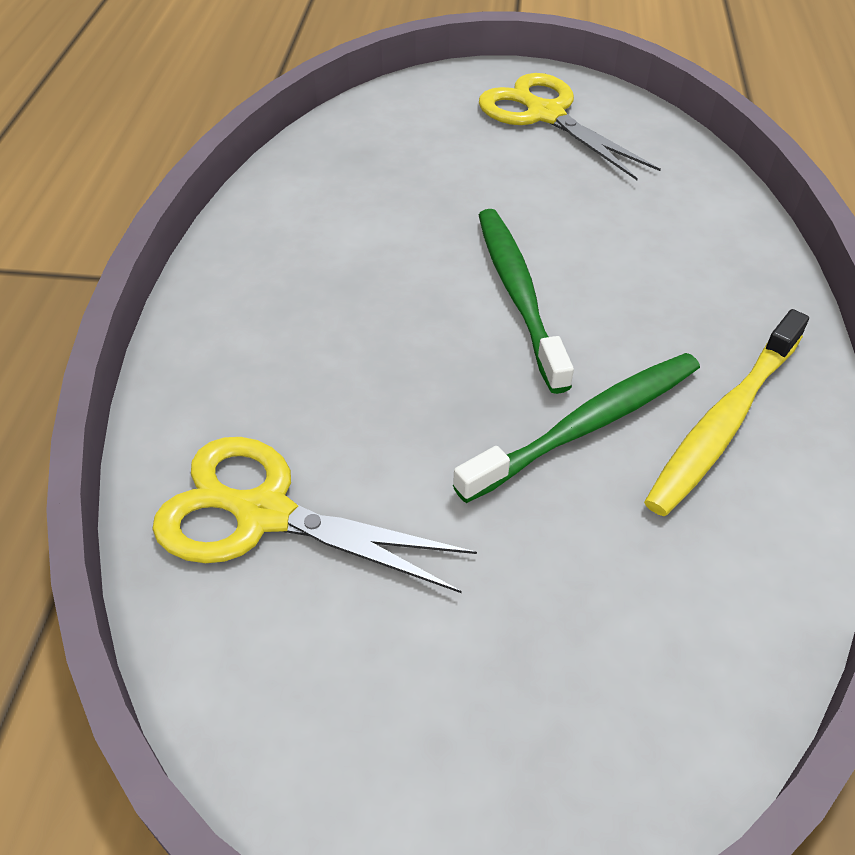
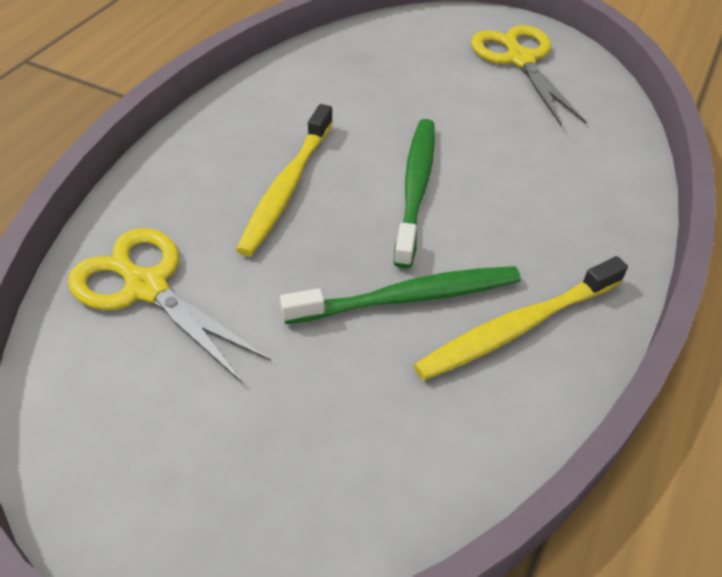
camera: 20 degrees right, 0 degrees up
(366, 336) = (287, 188): none -> yellow toothbrush

